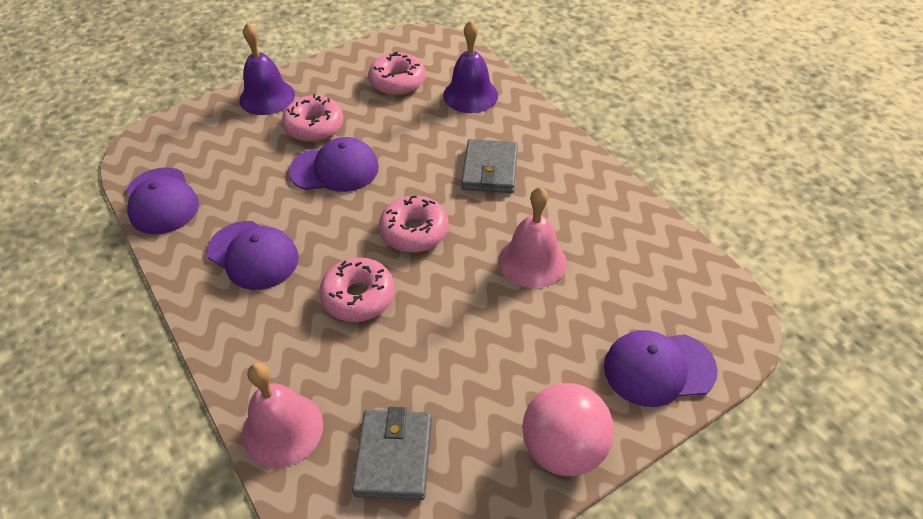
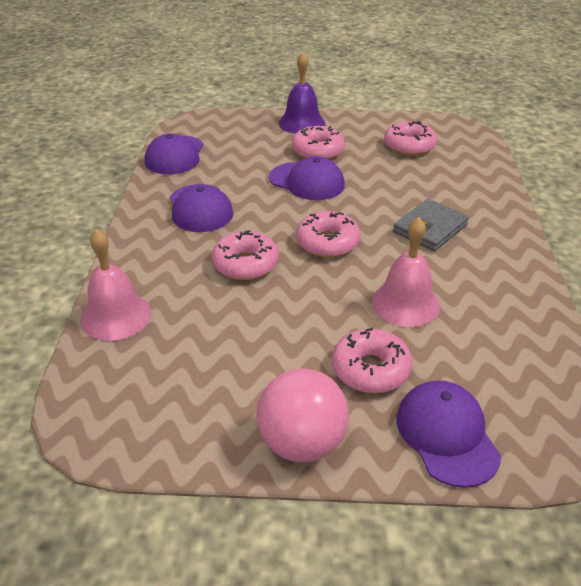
camera: 35 degrees right, 10 degrees down
(394, 456) = (170, 373): grey wallet -> none
(470, 95) = (462, 175): purple bell -> none
(557, 343) = (370, 369): none -> pink donut
(658, 368) = (446, 435): purple cap -> purple cap turned 45 degrees clockwise

